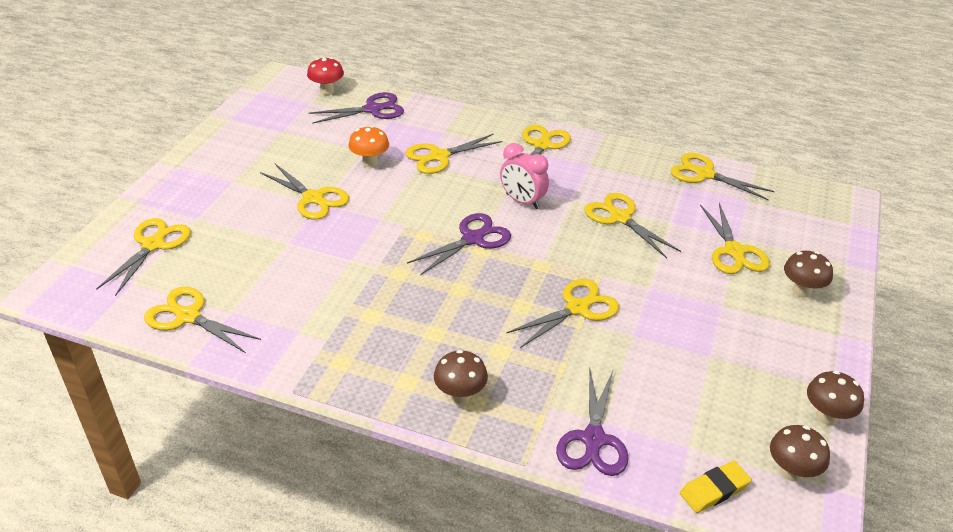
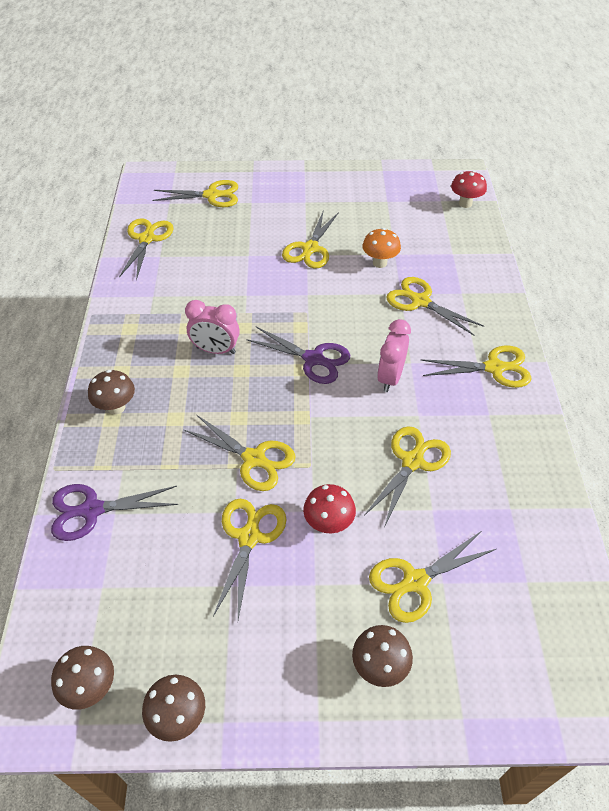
camera: 70 degrees right, 10 degrees up
(372, 109) = (460, 238): purple scissors -> none
(420, 301) = (215, 350): none -> pink clock
(666, 281) = (328, 524): none -> red mushroom
(704, 174) = (549, 526): yellow scissors -> yellow scissors (249, 537)
(714, 490) = (54, 618): yellow eraser -> none

